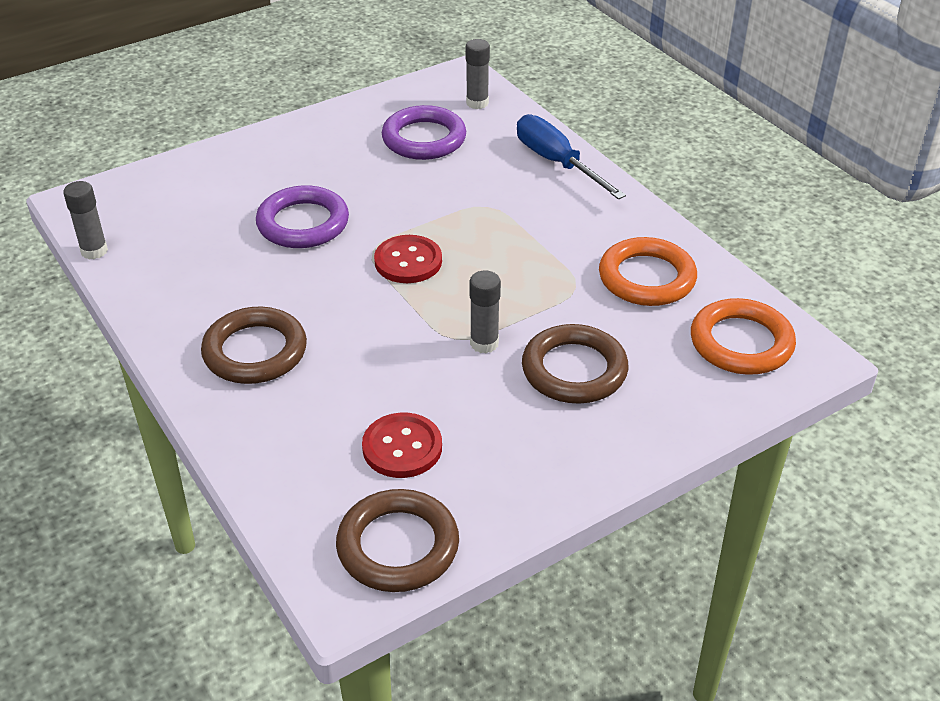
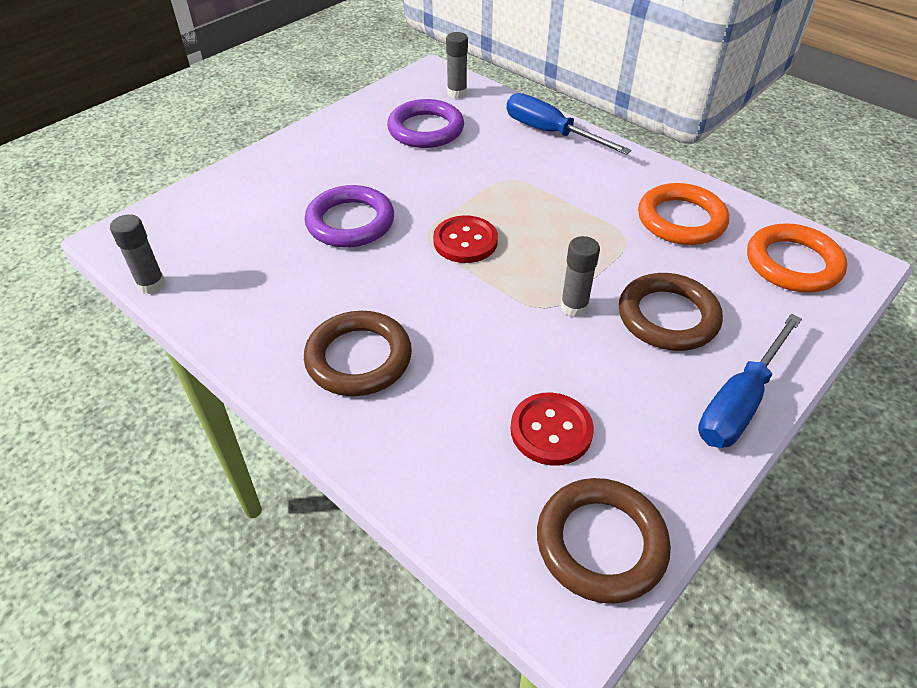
camera: 15 degrees left, 5 degrees up
(599, 460) = (739, 402): none -> blue screwdriver

